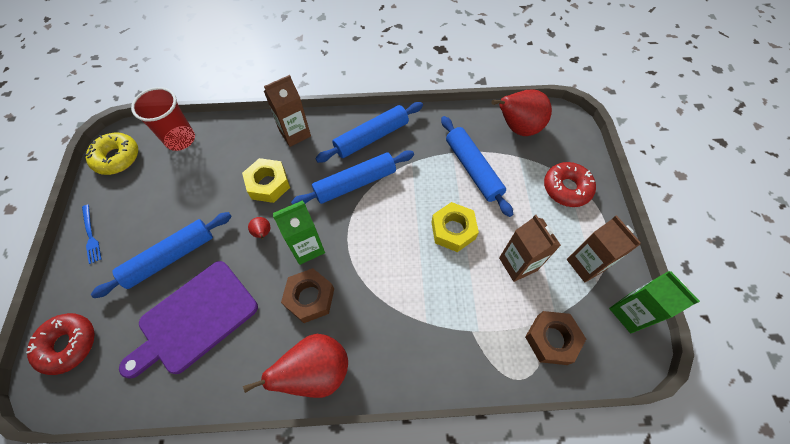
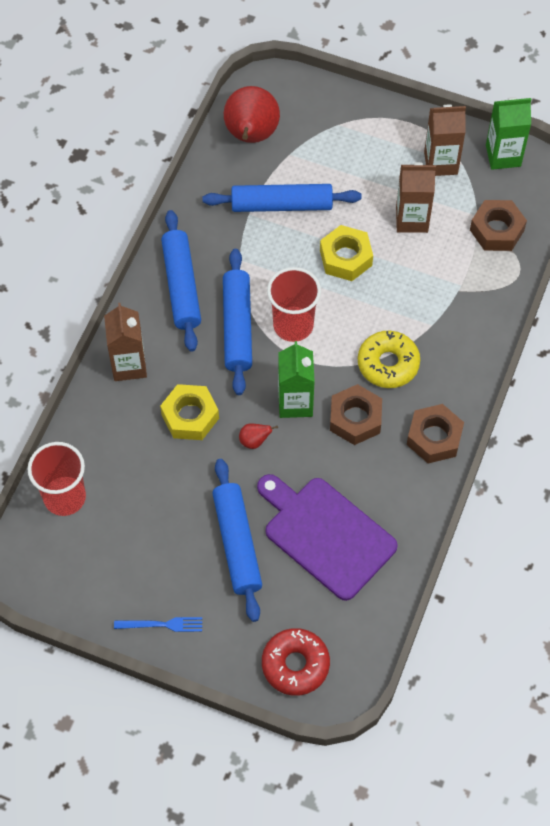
camera: 65 degrees left, 0 degrees up
(117, 158) = (54, 578): yellow donut -> yellow donut (388, 364)
(194, 319) = (325, 534): purple cutting board -> purple cutting board turned 150 degrees clockwise
(316, 371) = (434, 437): red pear -> brown nut
(374, 218) = (293, 325): none -> red cup
(566, 188) = (351, 132): red donut -> none

